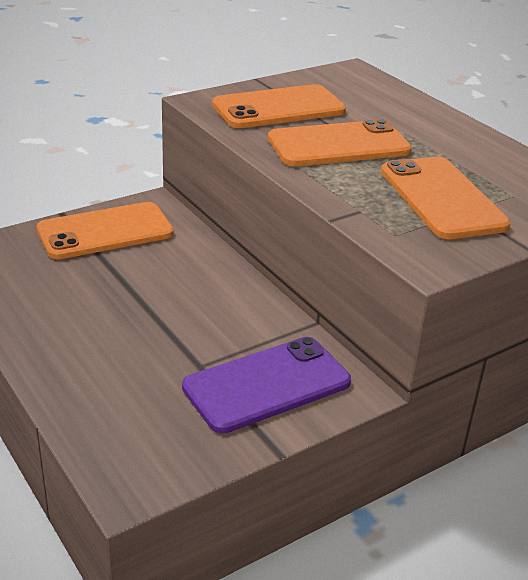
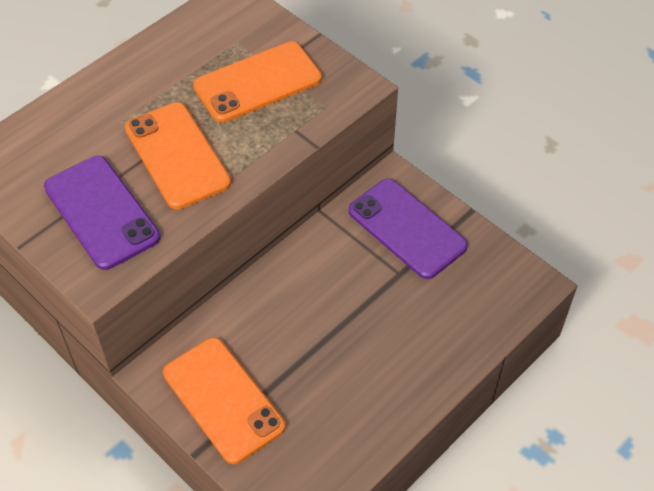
camera: 100 degrees left, 20 degrees up
(278, 108) = (101, 212): orange phone -> purple phone

